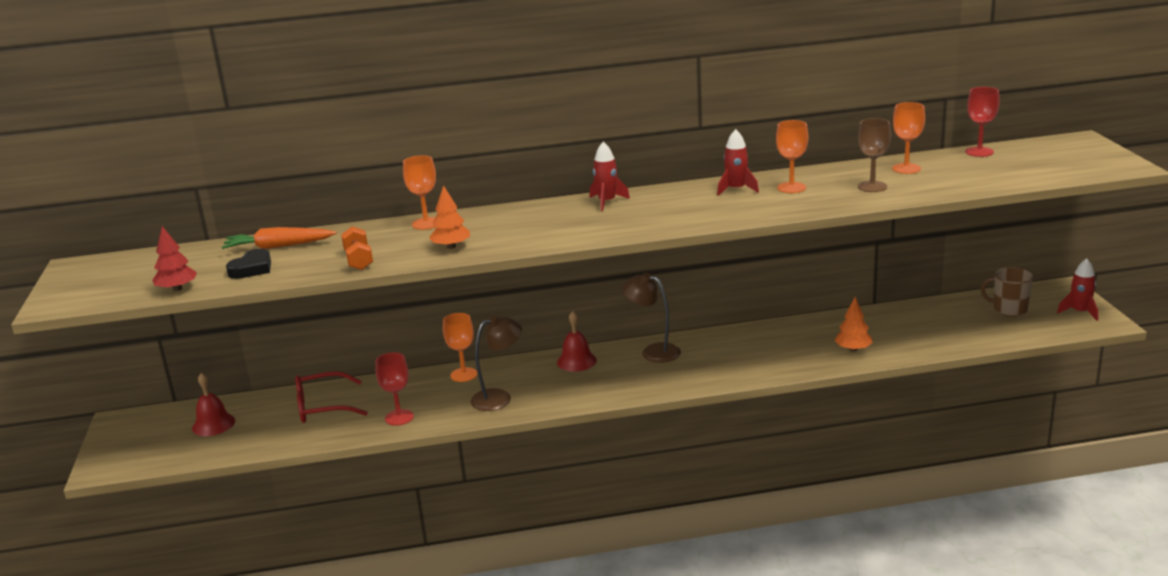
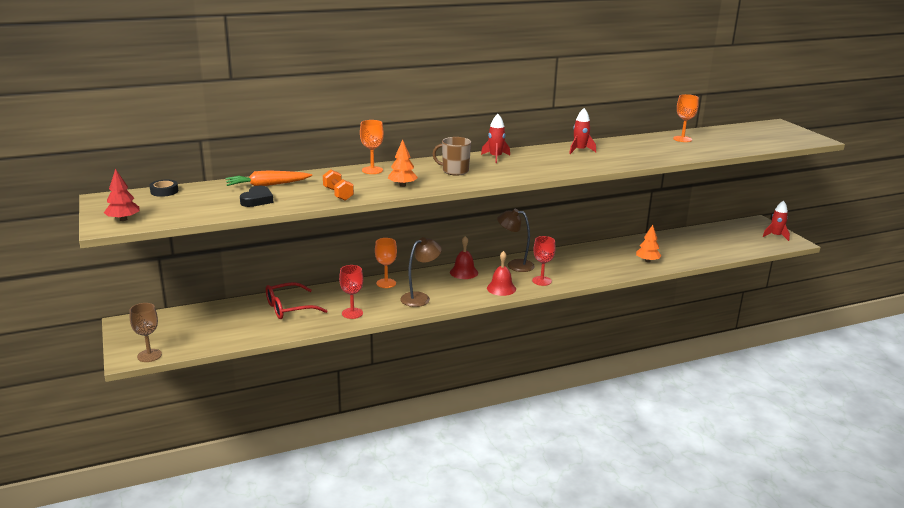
camera: 15 degrees left, 0 degrees up
(149, 255) = (164, 191): none -> black tape
(177, 289) = (205, 214): red tree -> red tree (123, 219)
(213, 424) = (207, 323): red bell -> red bell (501, 288)
(791, 188) = (616, 149): orange goblet -> none
(872, 186) = (668, 149): brown goblet -> brown goblet (149, 355)
(979, 152) = (721, 130): red goblet -> red goblet (541, 281)
(1009, 310) = (732, 235): brown mug -> brown mug (454, 171)

